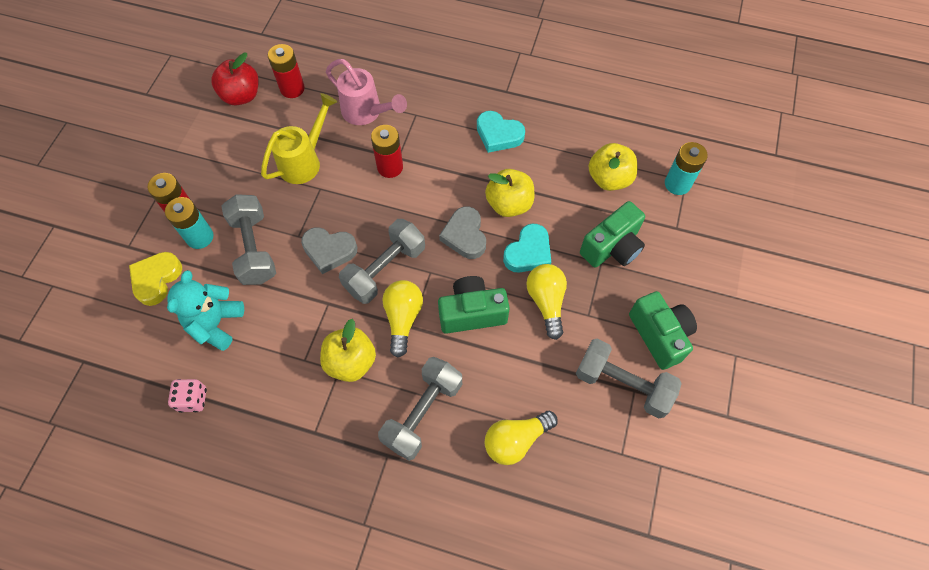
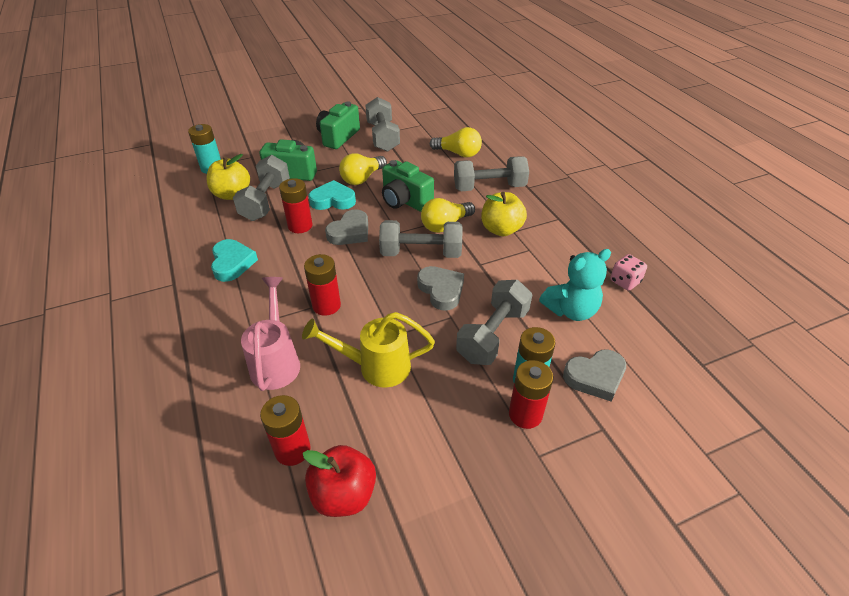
camera: 130 degrees left, 20 degrees down
(156, 279) = (595, 377): yellow heart -> grey heart
(509, 204) = (300, 226): yellow apple -> red battery
(574, 199) = (266, 201): none -> grey dumbbell

